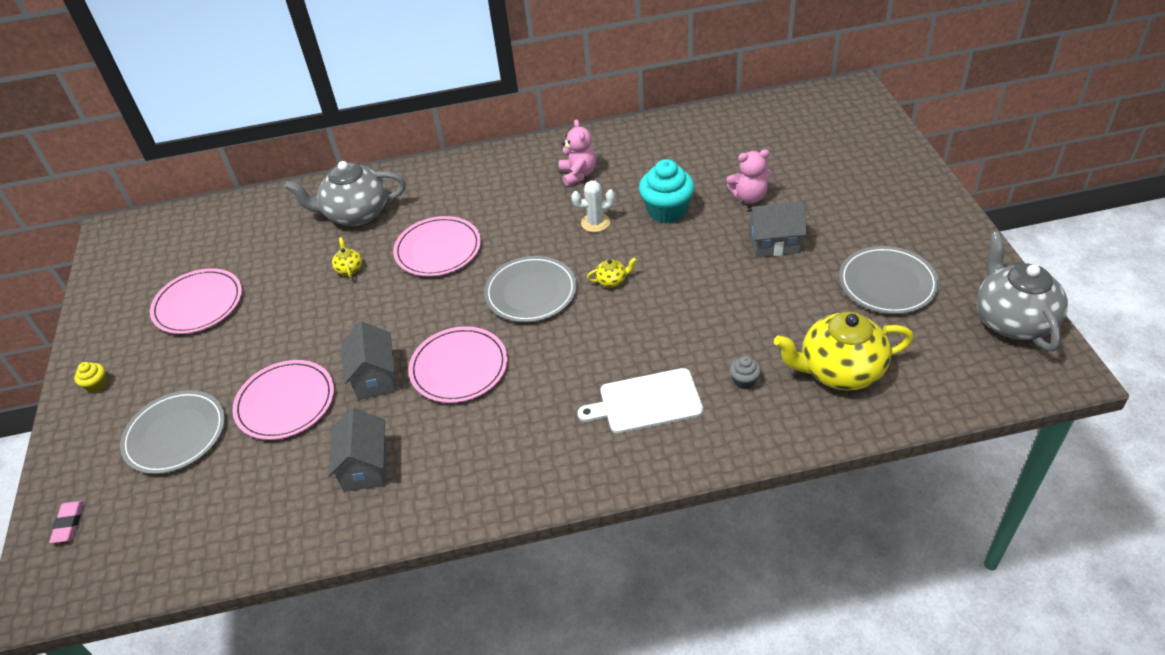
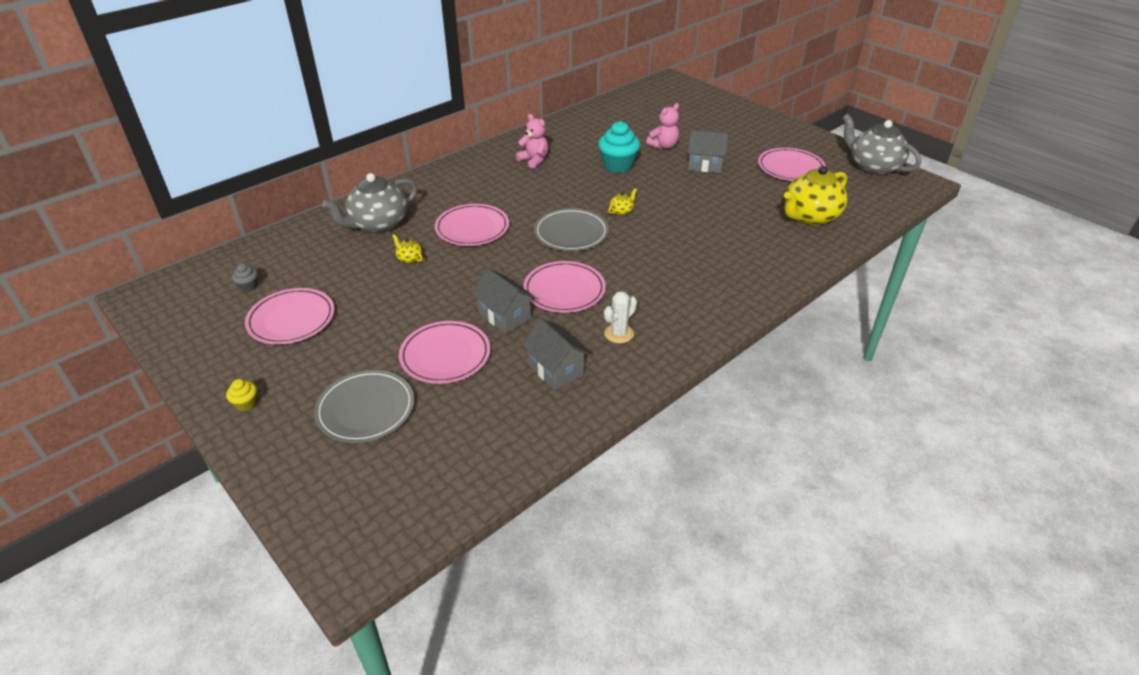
camera: 35 degrees left, 5 degrees down
(69, 524) = (325, 506): pink eraser -> none
(595, 223) = (575, 183): white cactus -> white cactus (619, 333)
(646, 402) = (714, 267): white cutting board -> none
(744, 381) = (762, 238): grey cupcake -> grey cupcake (248, 286)
(774, 243) = (705, 165): grey house -> grey house turned 45 degrees clockwise
(887, 283) = (790, 168): grey plate -> pink plate

